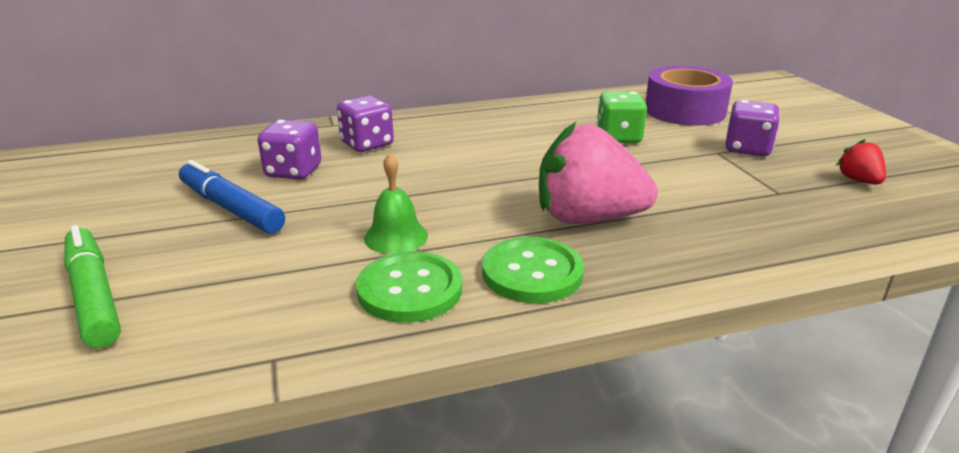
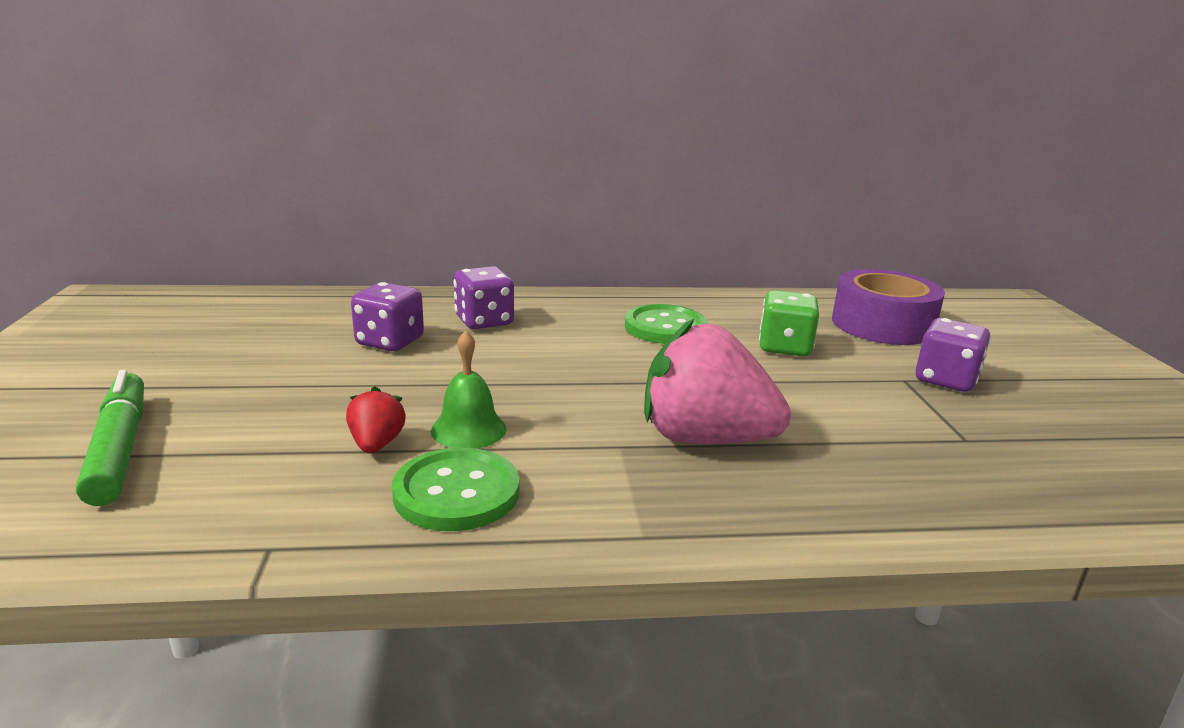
camera: 10 degrees right, 5 degrees down
(231, 208) = (304, 373): blue marker -> none
(532, 273) = (608, 494): green button -> green button (665, 327)
(858, 180) = (1083, 438): red strawberry -> red strawberry (376, 444)

